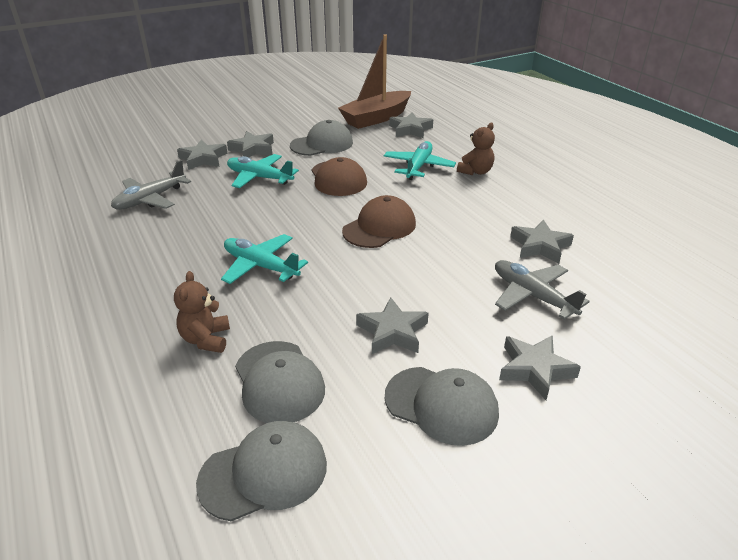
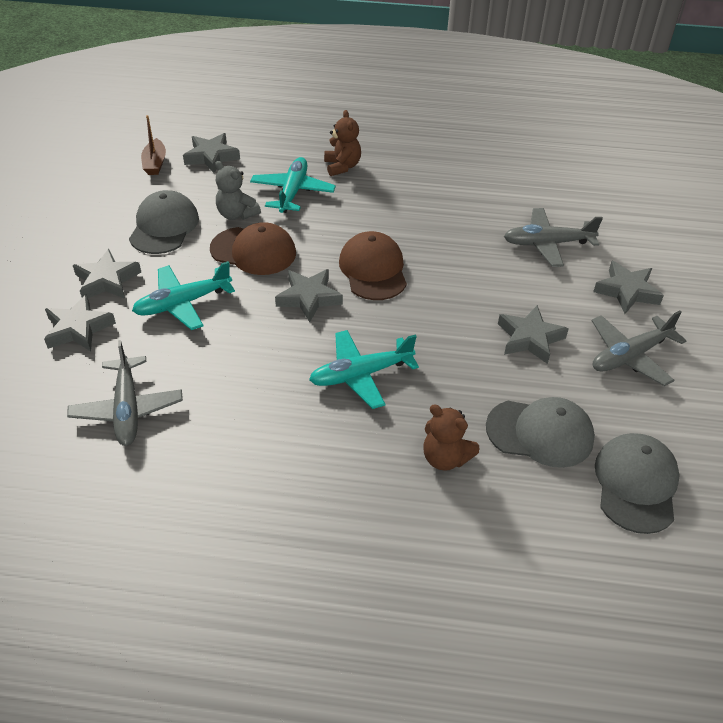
camera: 55 degrees left, 10 degrees up
(366, 159) = (236, 214): none -> grey teddy bear
(376, 118) = (155, 163): brown boat -> brown boat, size x0.48
(418, 167) = (293, 192): turquoise plane -> turquoise plane turned 45 degrees clockwise
(441, 405) = (629, 356): grey cap -> grey plane
(540, 246) = (490, 202): grey star -> grey star (309, 298)

